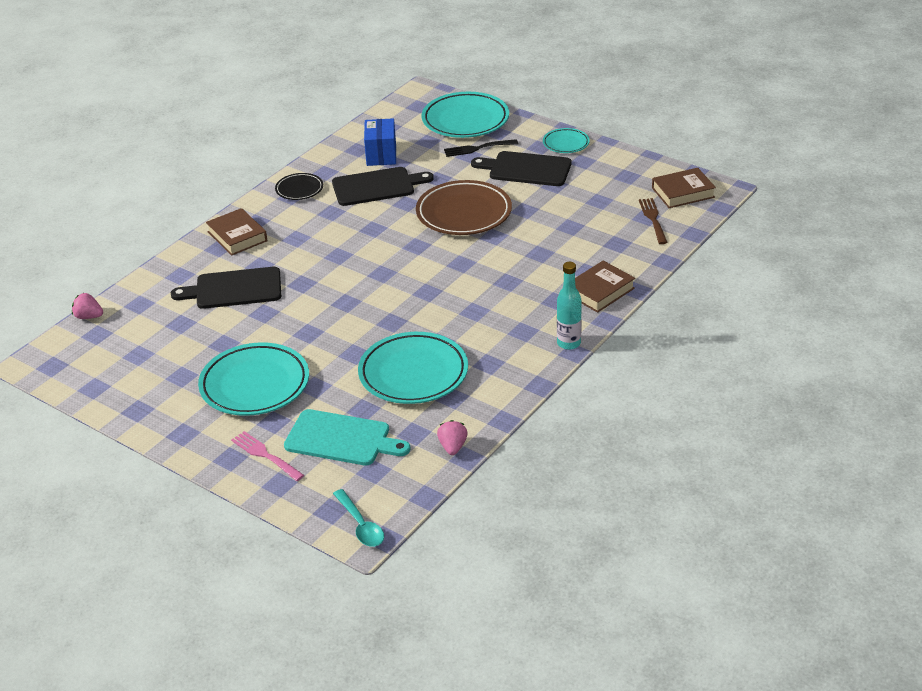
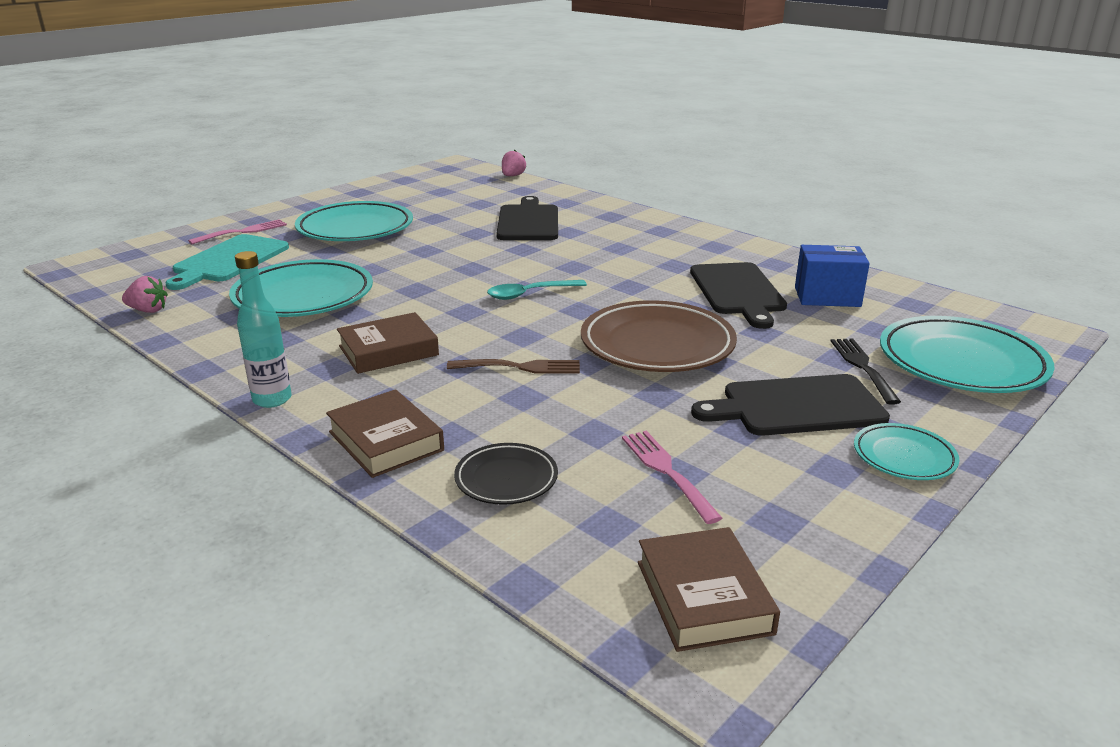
camera: 95 degrees right, 10 degrees down
(237, 236) = (631, 223): brown book -> brown book (388, 350)
(299, 189) = (732, 250): black plate -> black plate (506, 479)
(361, 525) = (90, 265): turquoise spoon -> turquoise spoon (530, 294)
(526, 169) = (796, 406): black cutting board -> black cutting board turned 120 degrees counterclockwise
(599, 204) = (667, 471): none -> pink fork
(653, 219) = (598, 533): brown fork -> brown fork (520, 367)

